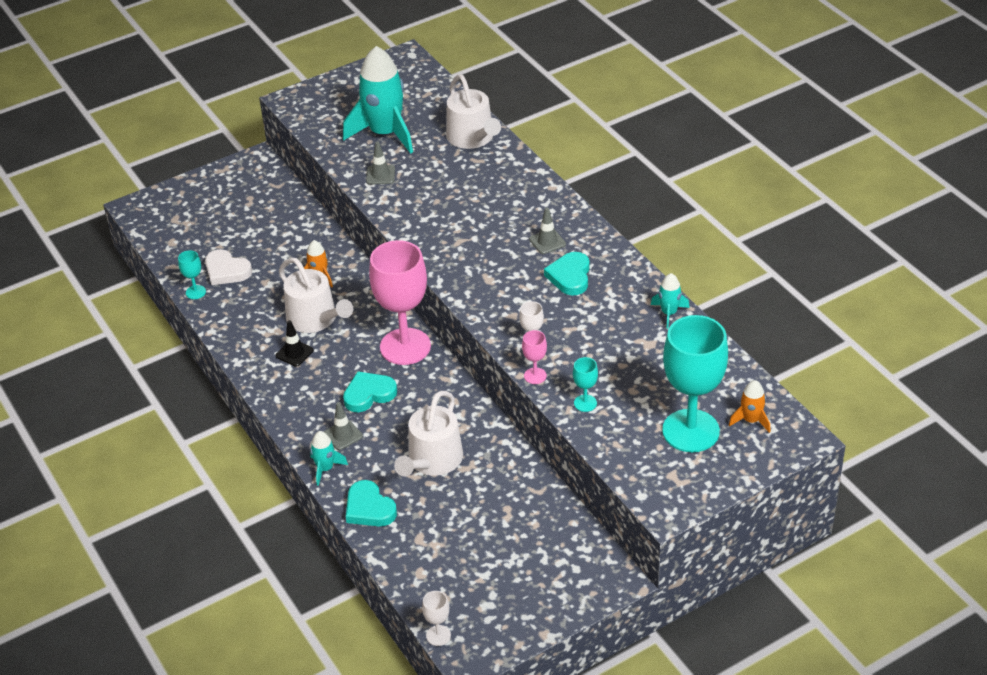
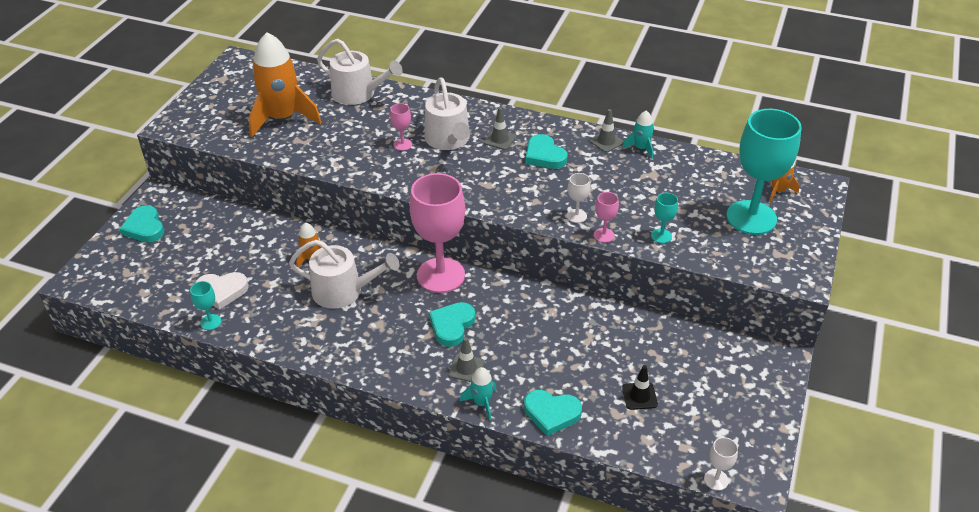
camera: 40 degrees left, 0 degrees up
(221, 186) = (145, 227): none -> turquoise heart
(294, 353) = (354, 326): black traffic cone -> black traffic cone (639, 396)
(380, 175) = (313, 149): grey traffic cone -> grey traffic cone (606, 141)
(385, 133) = (282, 118): turquoise rocket -> orange rocket
(432, 460) = (558, 348): white watering can -> white watering can (448, 140)
(458, 206) = (402, 144): none -> pink goblet

